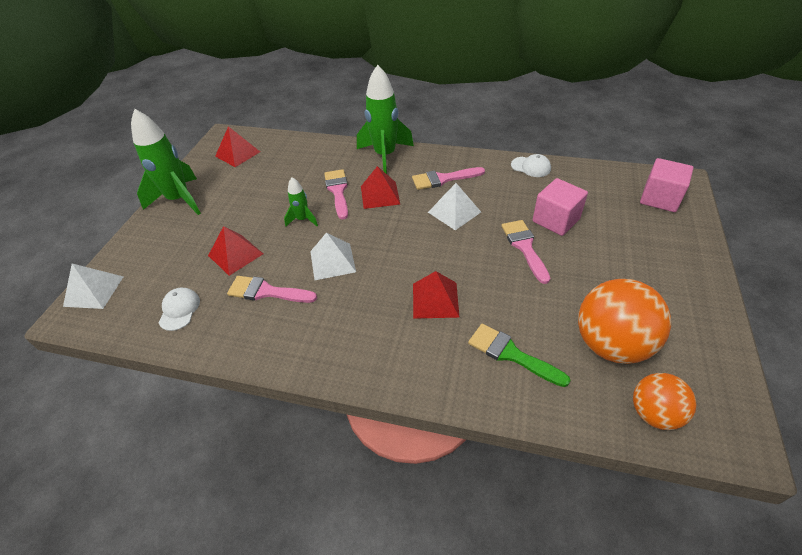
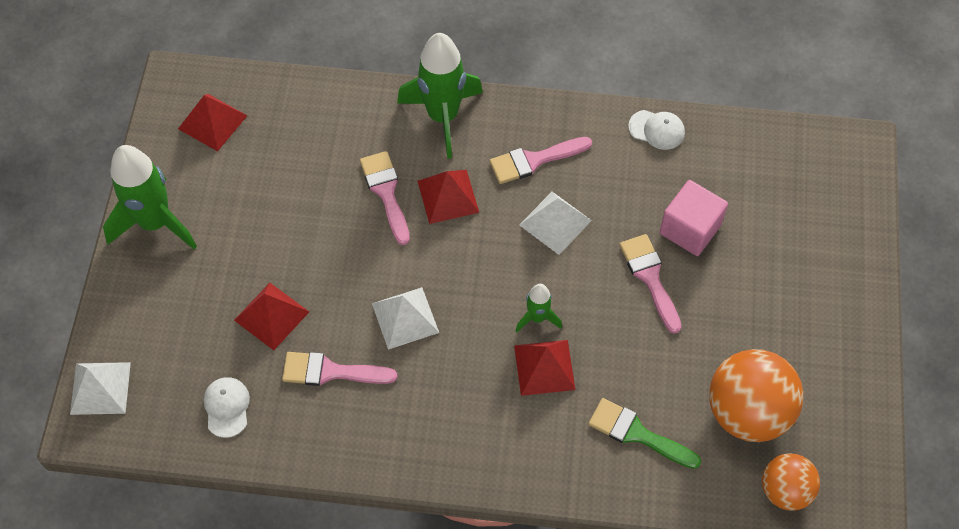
camera: 10 degrees left, 15 degrees up
(303, 220) = (348, 249): green rocket -> green rocket (537, 318)
(660, 198) = (826, 182): pink cube -> none

